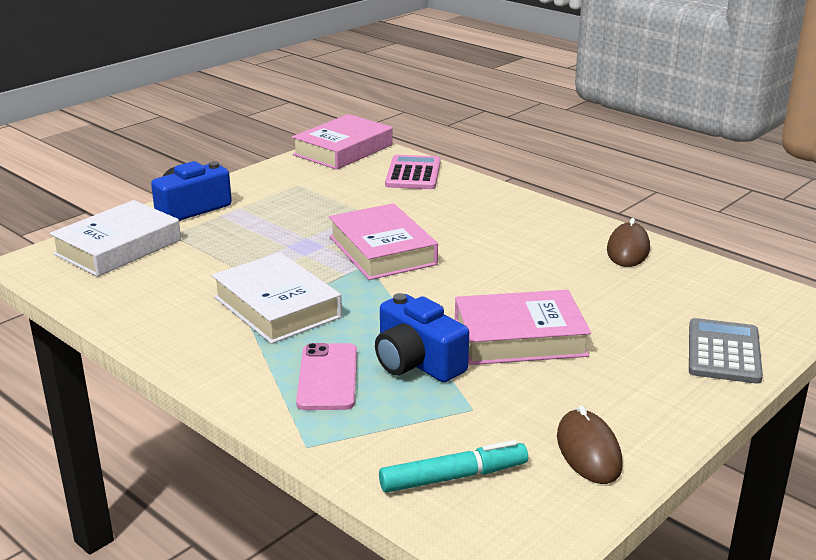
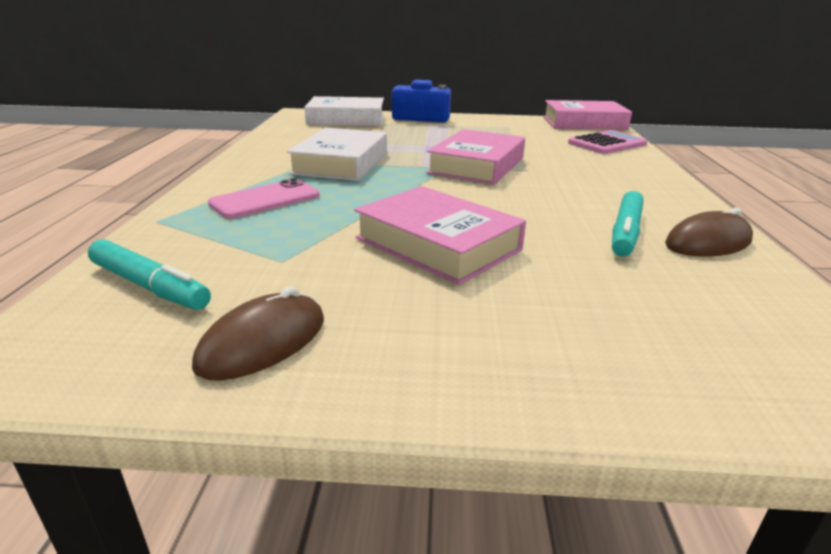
camera: 50 degrees right, 0 degrees up
(416, 362) = (330, 219): blue camera -> none
(583, 265) = (625, 232): none -> turquoise marker
(723, 352) = (625, 369): grey calculator -> none

